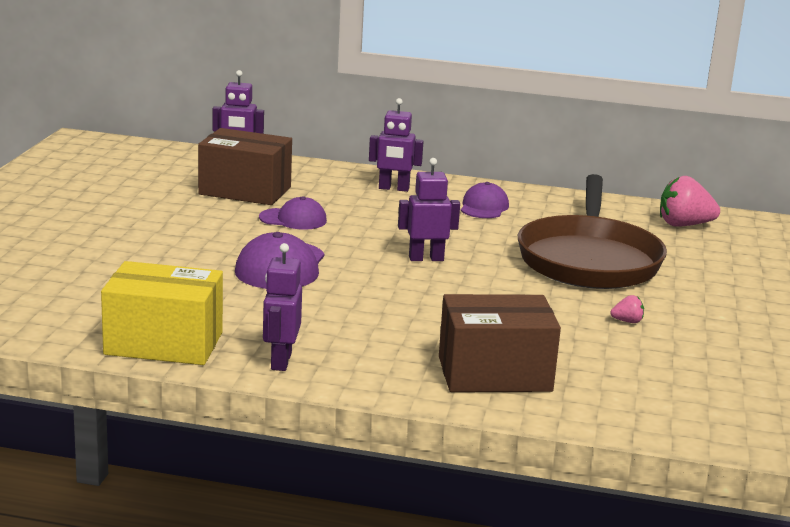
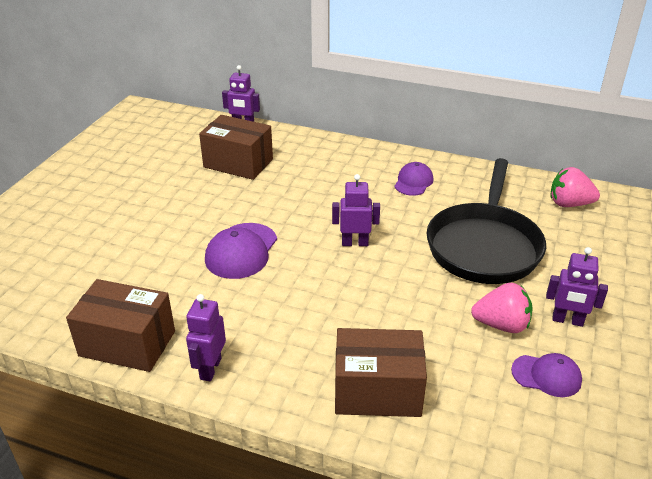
camera: 10 degrees right, 15 degrees up
(164, 343) = (127, 343): yellow box -> brown box
(293, 219) = (265, 196): purple cap -> purple cap (546, 376)
(393, 188) = (349, 160): purple robot -> purple robot (567, 320)
(589, 260) = (484, 246): brown pan -> black pan
(627, 321) = (501, 325): pink strawberry -> pink strawberry, size x2.16

